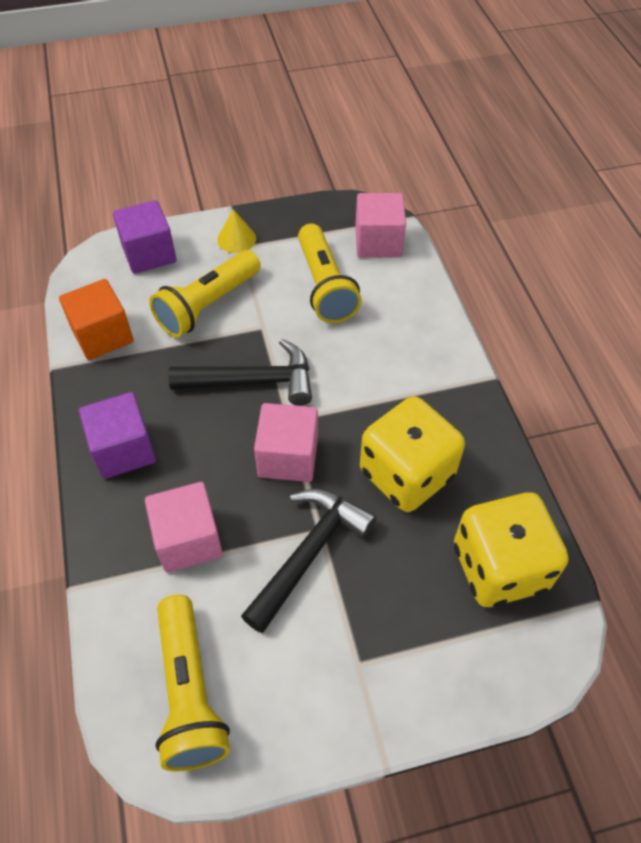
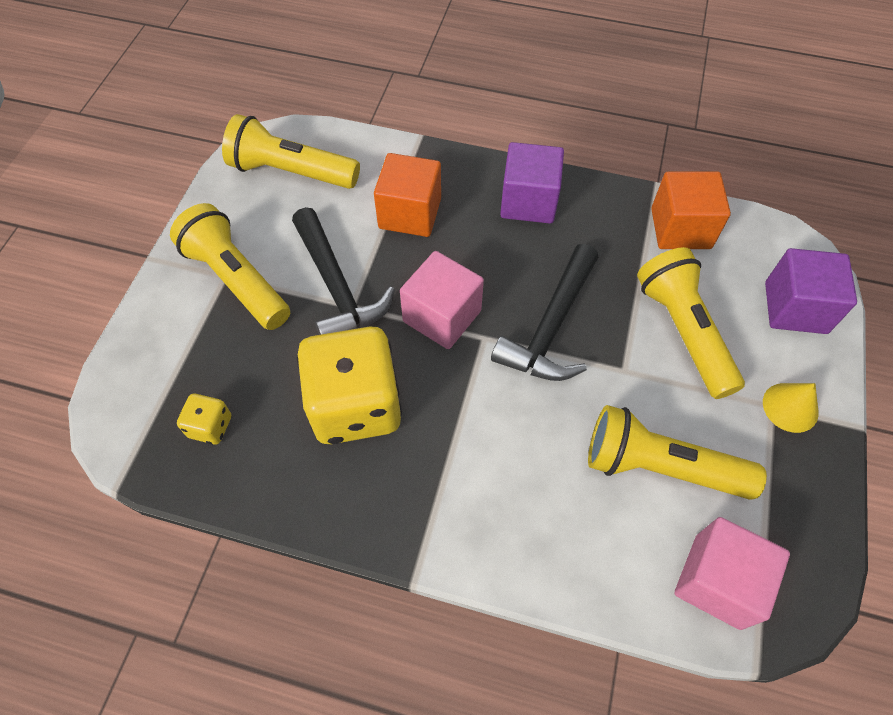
camera: 120 degrees right, 5 degrees up
(188, 540) = (410, 213): pink cube -> orange cube
(356, 649) = (236, 280): none -> yellow flashlight
(499, 567) = (210, 427): yellow dice -> yellow dice, size x0.44

